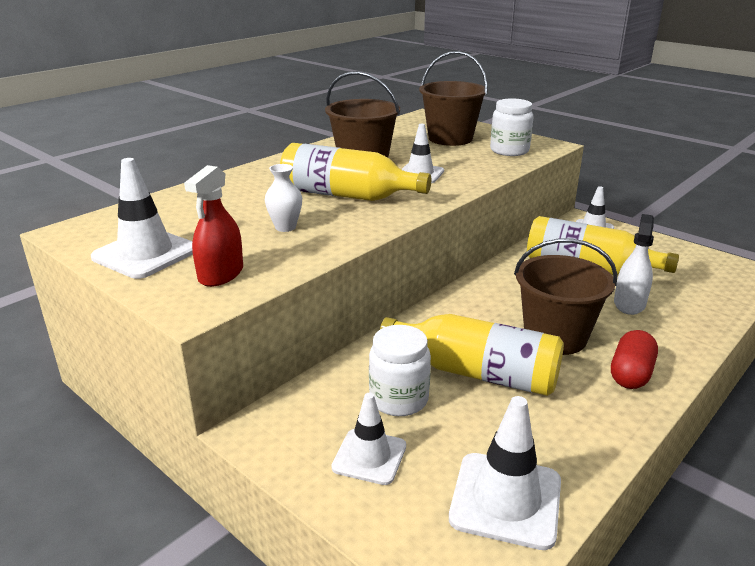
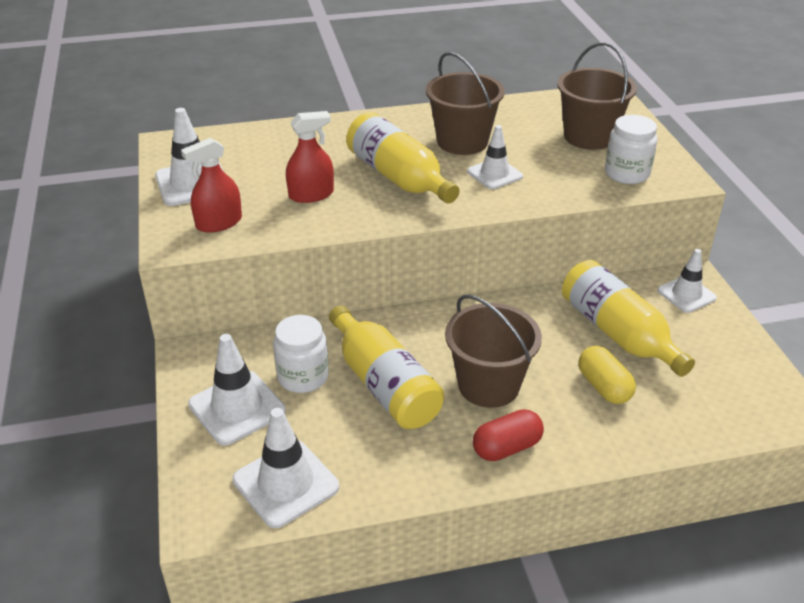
camera: 35 degrees right, 10 degrees up
(285, 227) = (311, 194): white vase -> red spray bottle
(369, 457) = (237, 408): white traffic cone -> white traffic cone, size x1.50
(629, 304) = (604, 387): white spray bottle -> yellow capsule

